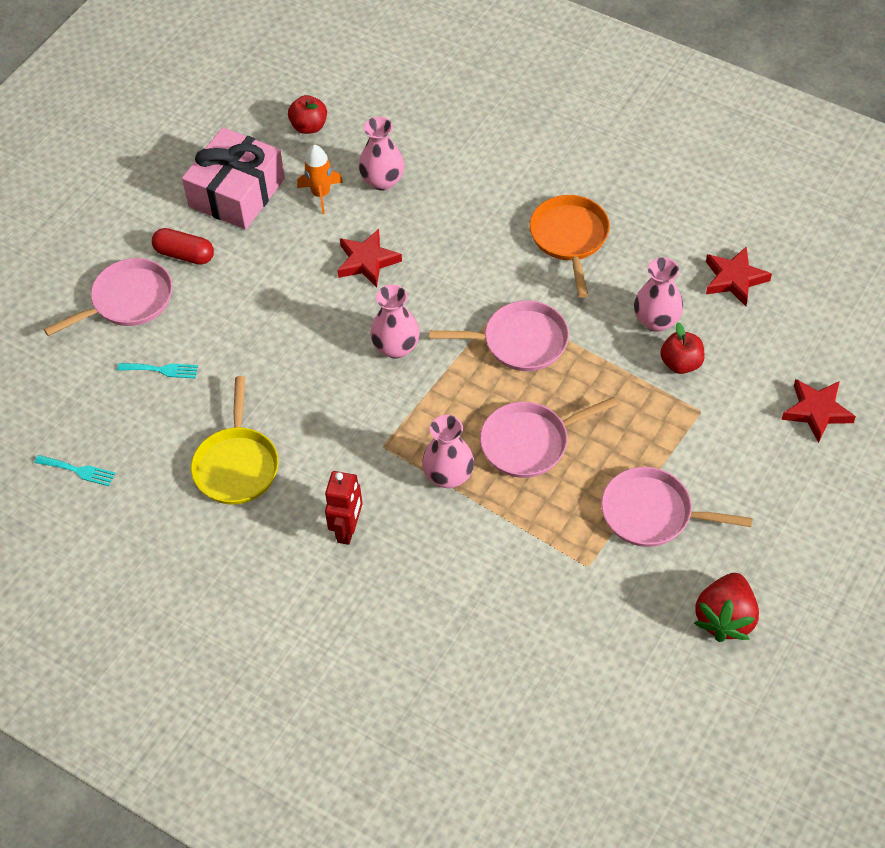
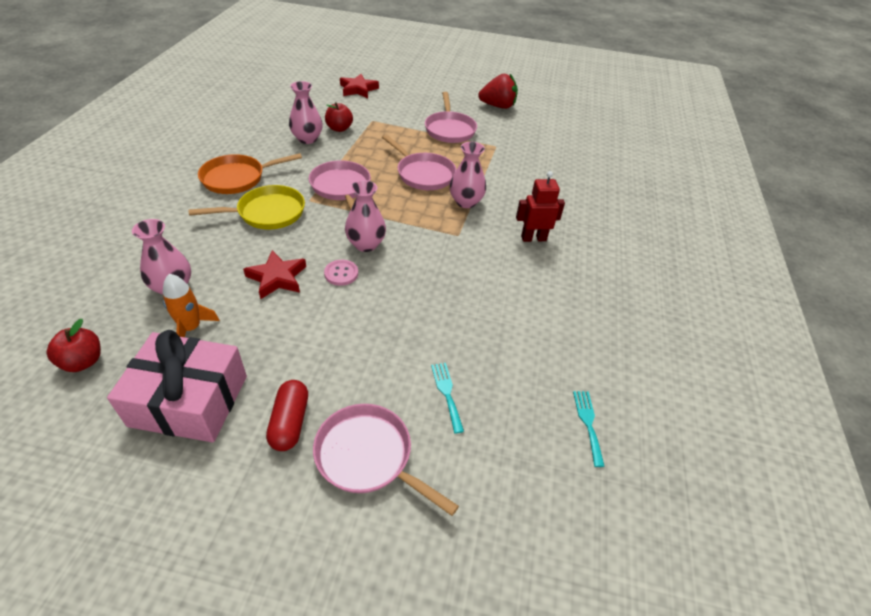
camera: 115 degrees left, 10 degrees down
(237, 465) = (517, 309): yellow pan -> yellow pan (267, 213)
(354, 316) = (341, 273): none -> pink button
(734, 279) = (266, 116): red star -> none

